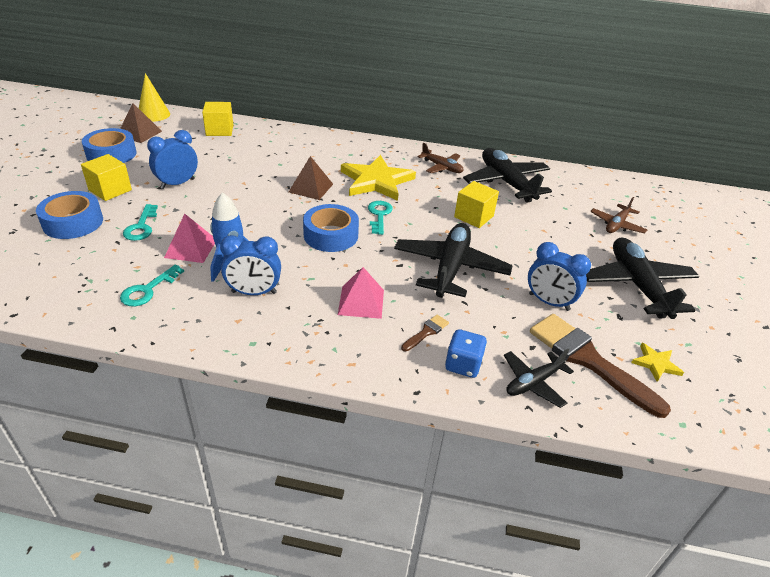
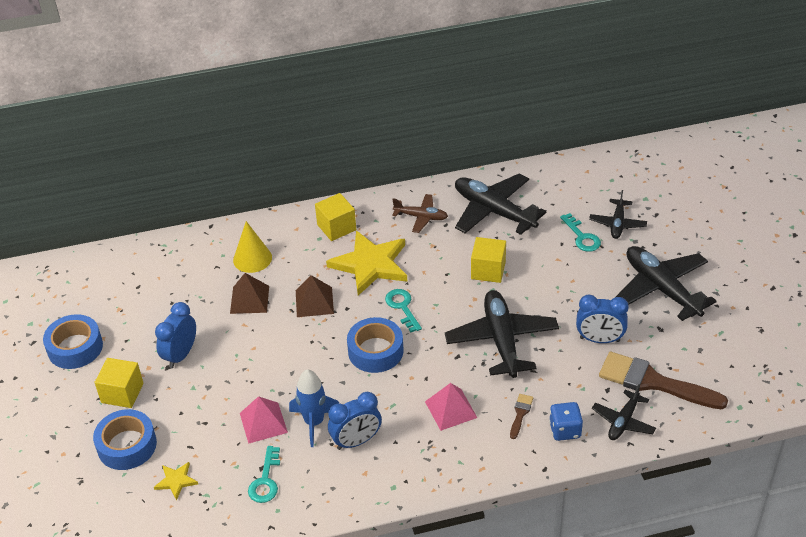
camera: 20 degrees left, 5 degrees up
(139, 133) = (75, 306): brown pyramid -> brown pyramid (249, 299)
(141, 226) = (195, 420): turquoise key -> turquoise key (582, 236)
(153, 114) = (62, 271): yellow cone -> yellow cone (252, 258)
(219, 130) = (156, 263): yellow cube -> yellow cube (336, 227)
(616, 225) = (617, 224): brown plane -> black plane
(656, 363) = (703, 362): yellow star -> yellow star (176, 481)

